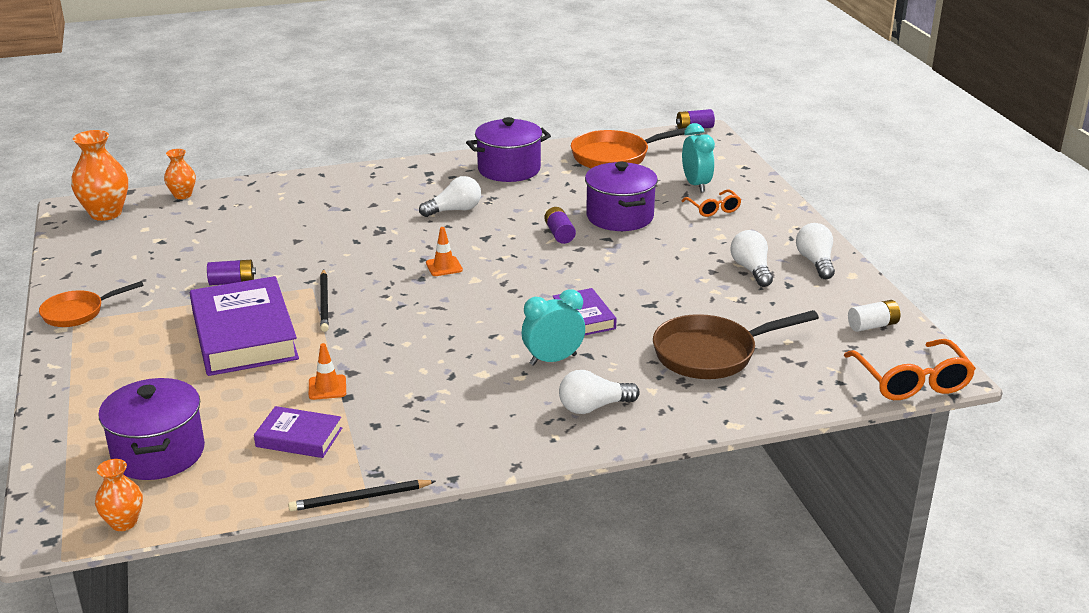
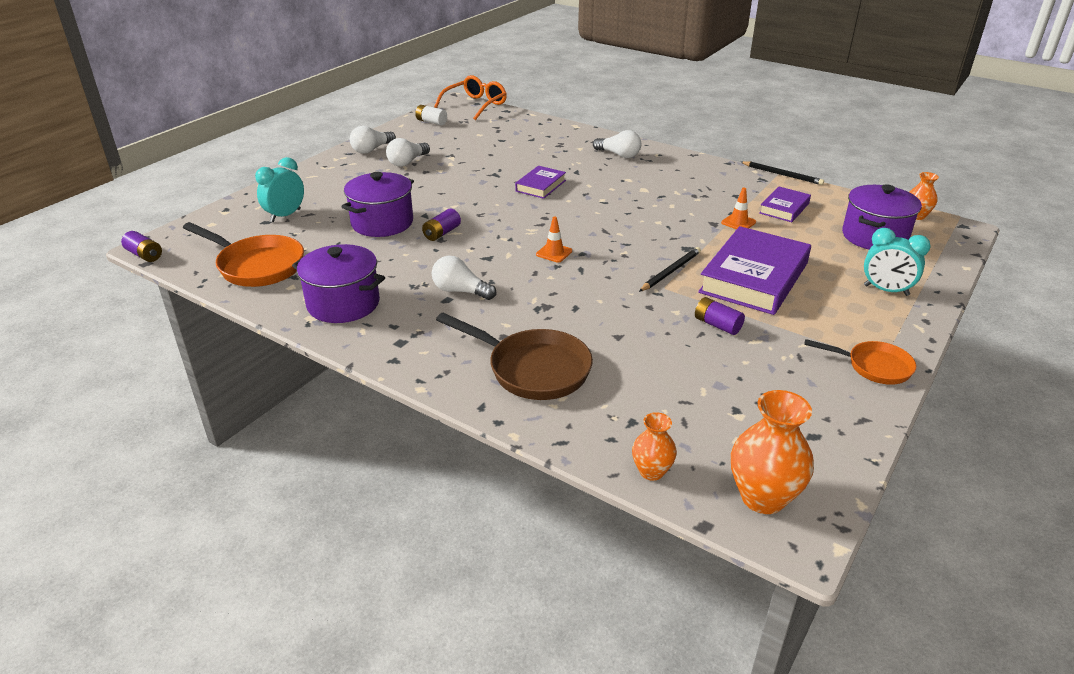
camera: 130 degrees left, 5 degrees up
(299, 437) = (784, 208): purple book -> purple book turned 60 degrees clockwise
(553, 360) = (597, 178): turquoise clock -> turquoise clock (886, 290)
(711, 354) = (522, 146): brown pan -> brown pan (532, 369)
(713, 209) = (326, 197): orange glasses -> none

